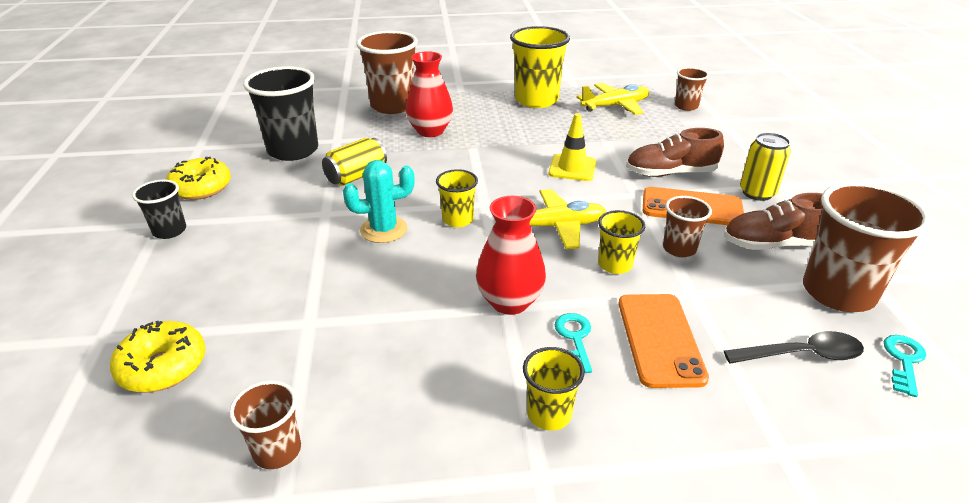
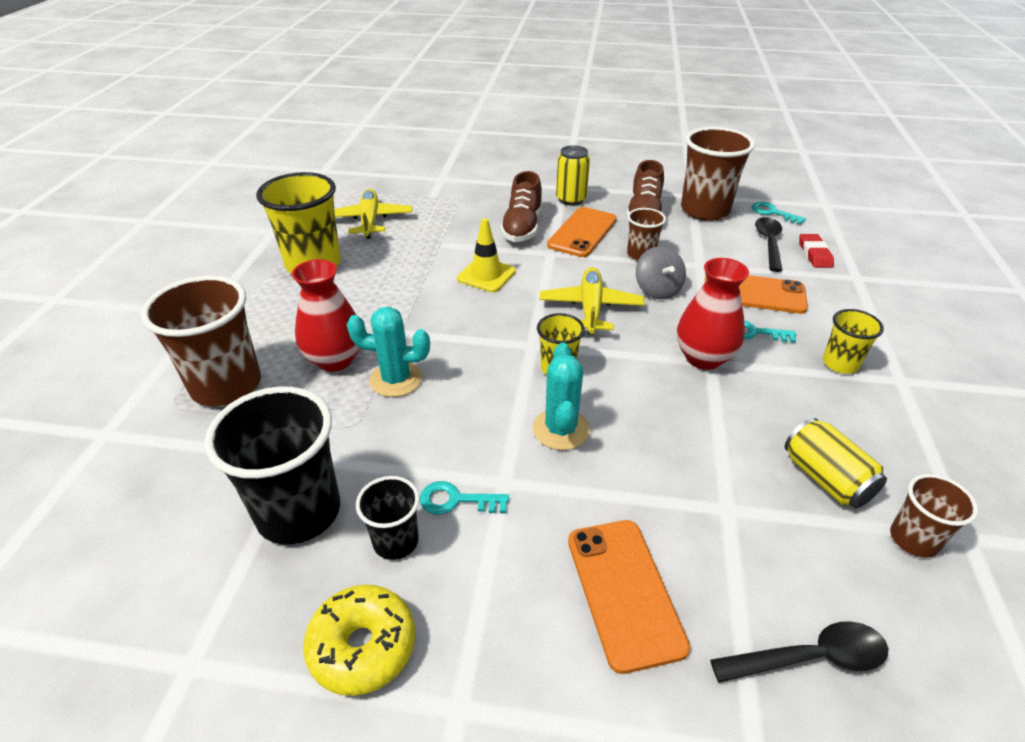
camera: 75 degrees left, 5 degrees up
(163, 367) = (809, 658): yellow donut -> black spoon
(169, 231) = (489, 686): black cup -> black cup (396, 541)
(229, 273) = (624, 591): none -> orange phone
(306, 198) = (456, 500): none -> turquoise key
(356, 176) = (421, 443): yellow can -> yellow can (825, 479)
(418, 155) = (396, 379): none -> turquoise cactus
(615, 265) = (657, 290): yellow cup -> grey spinning top
(686, 106) = (400, 186): brown cup -> none
(813, 404) = (814, 254): none -> red eraser

